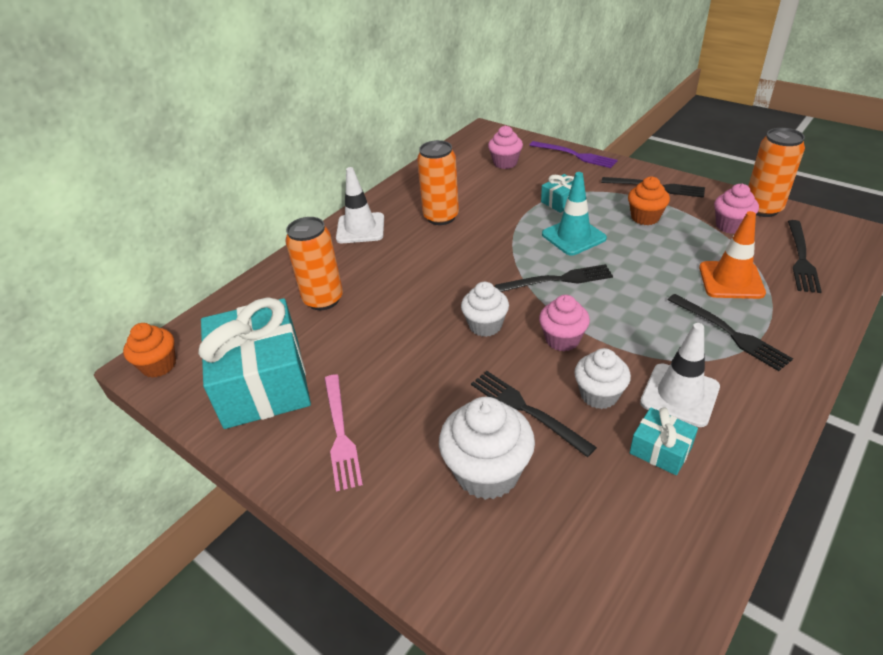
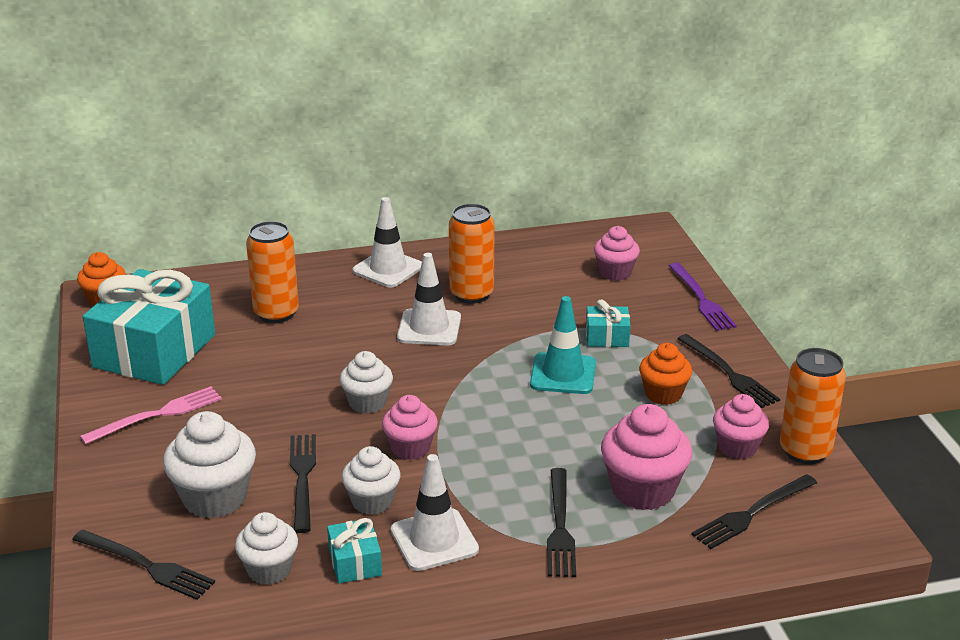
camera: 35 degrees right, 10 degrees down
(340, 434) = (157, 415): pink fork -> pink fork turned 150 degrees counterclockwise
(447, 252) = (429, 328): none -> white traffic cone
(558, 280) = (485, 402): black fork -> black fork (146, 566)
(615, 502) = (269, 570): none -> white cupcake
(731, 280) = (643, 490): orange traffic cone -> pink cupcake

